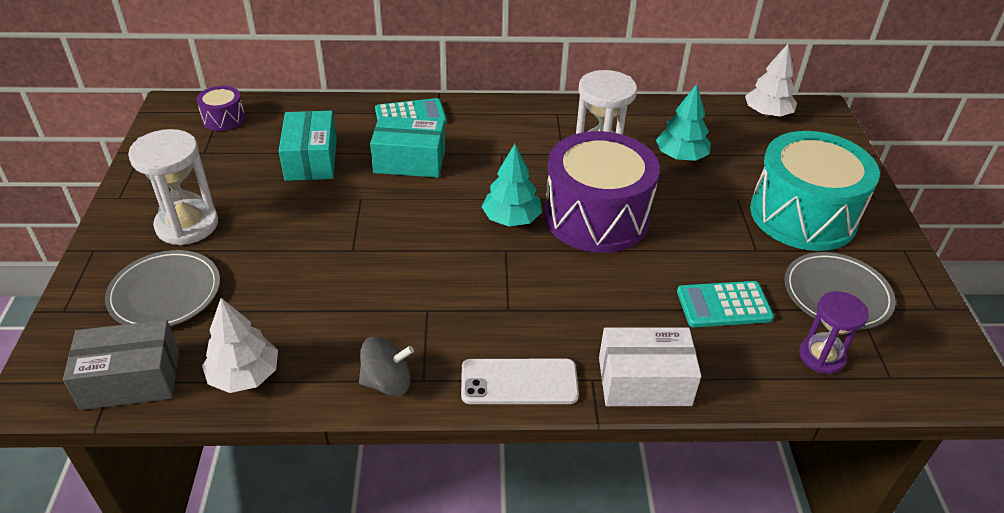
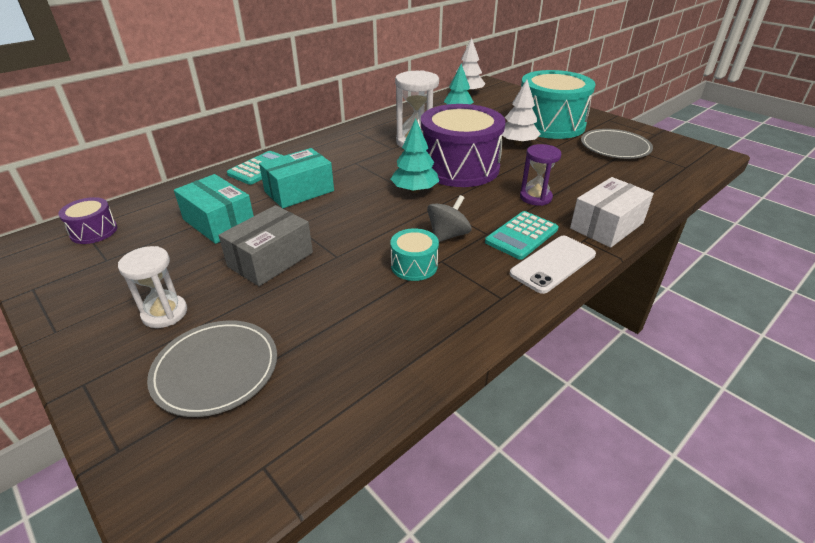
camera: 40 degrees left, 5 degrees down
(131, 379) = (279, 451): grey box -> grey box (271, 259)
(187, 225) = (165, 313): white hourglass -> white hourglass, size x0.65
(244, 375) = (377, 378): white tree -> white tree (517, 143)
(387, 382) = (482, 313): grey spinning top -> grey spinning top (448, 235)
(398, 300) = (414, 266): none -> turquoise drum
(724, 305) = (582, 175): turquoise calculator -> turquoise calculator (522, 236)
(821, 356) = (651, 173): purple hourglass -> purple hourglass (535, 197)

